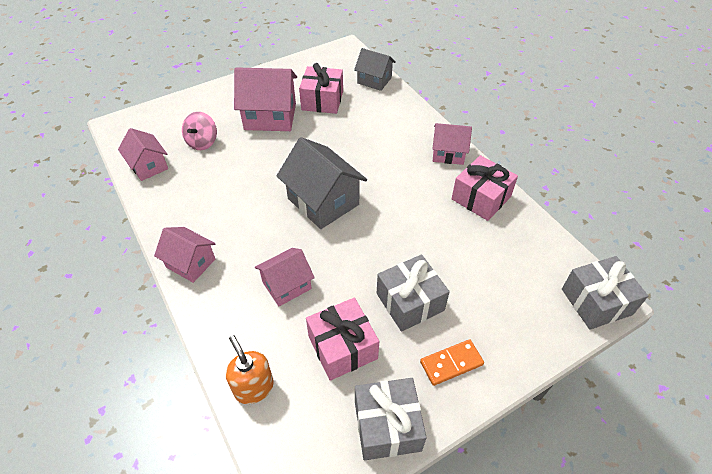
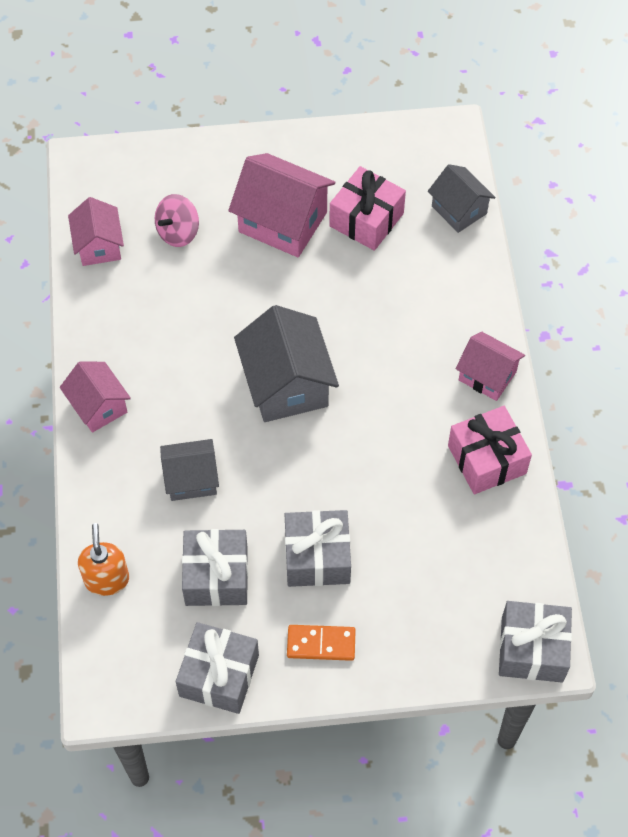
camera: 25 degrees right, 10 degrees up
(286, 285) = (191, 479): pink house -> grey house
(342, 347) = (216, 576): pink gift -> grey gift

